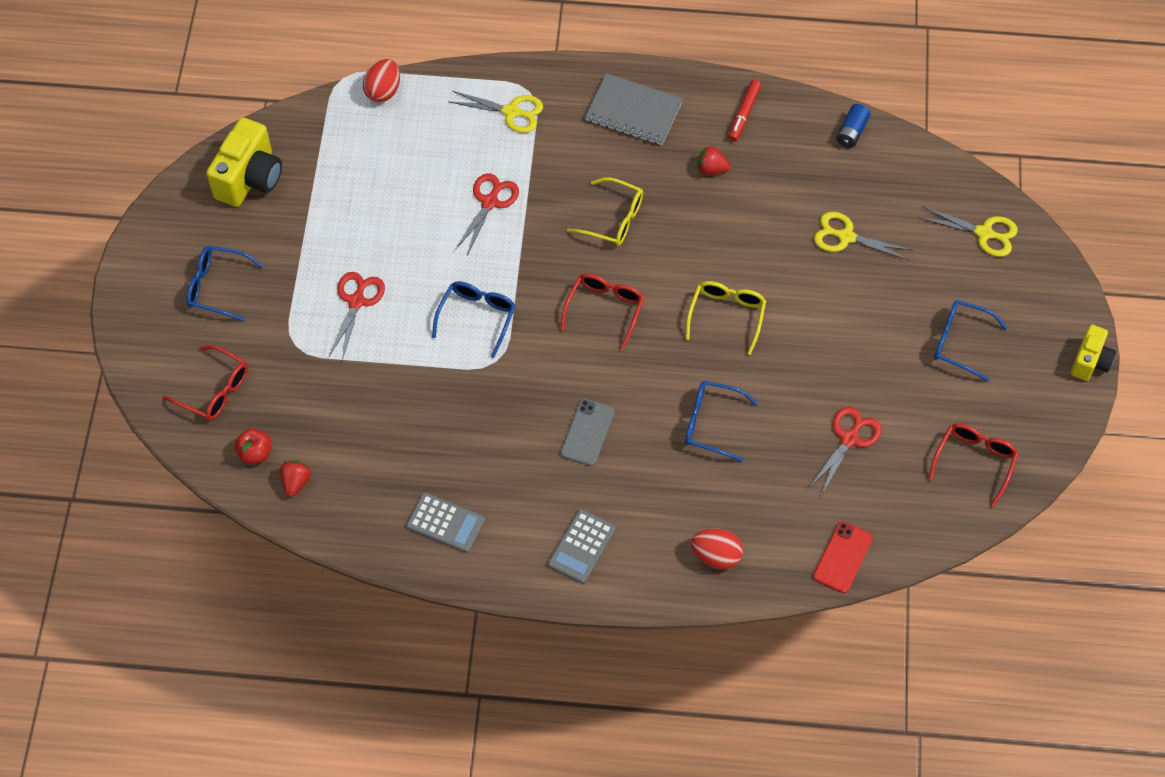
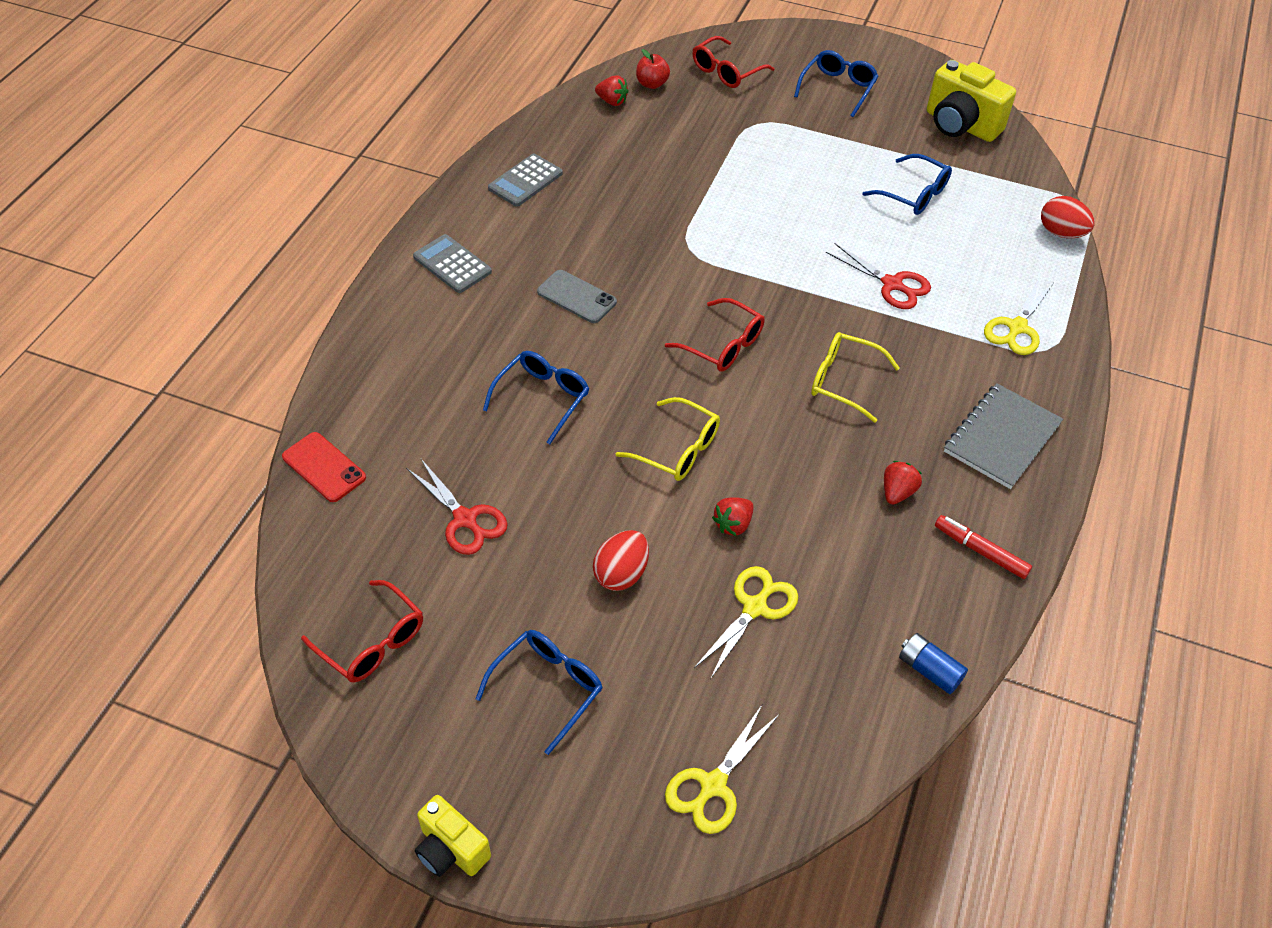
camera: 105 degrees right, 10 degrees down
(356, 301) = (793, 168): red scissors -> none
(477, 317) = (747, 246): blue glasses -> blue glasses (914, 194)
(614, 219) = (843, 381): yellow glasses -> yellow glasses turned 75 degrees clockwise
(716, 556) = (386, 361): red egg -> red egg (621, 574)
(782, 264) = (733, 524): none -> red strawberry

